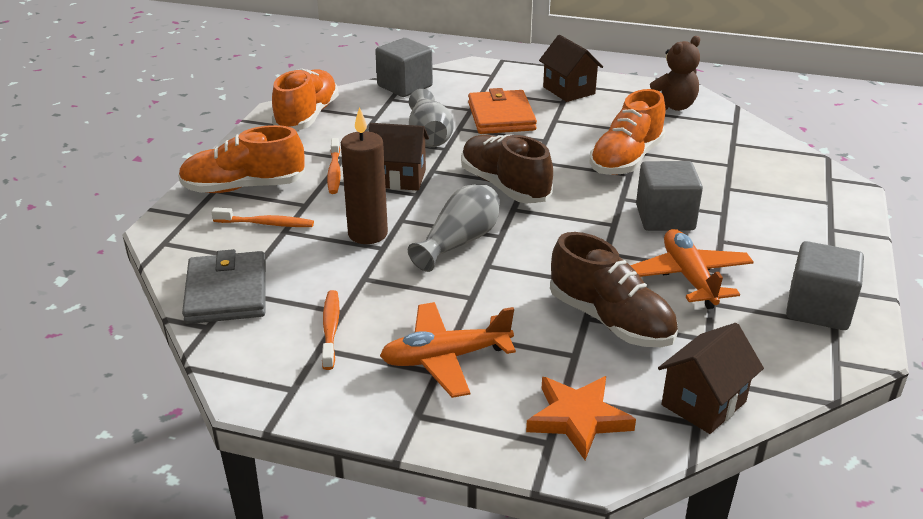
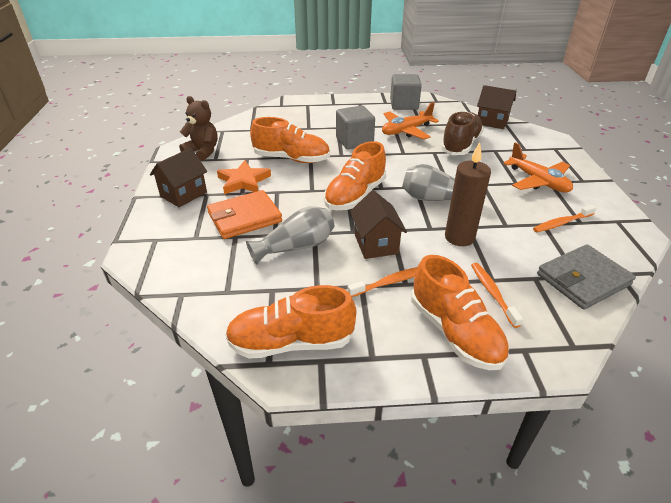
camera: 110 degrees left, 5 degrees up
(405, 86) = (193, 290): grey cube -> none
(504, 186) = (355, 196): brown shoe -> orange shoe
(578, 419) = (534, 144): orange star -> orange star (243, 181)

